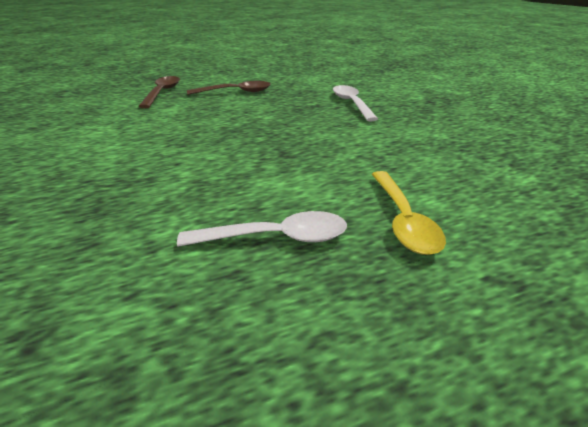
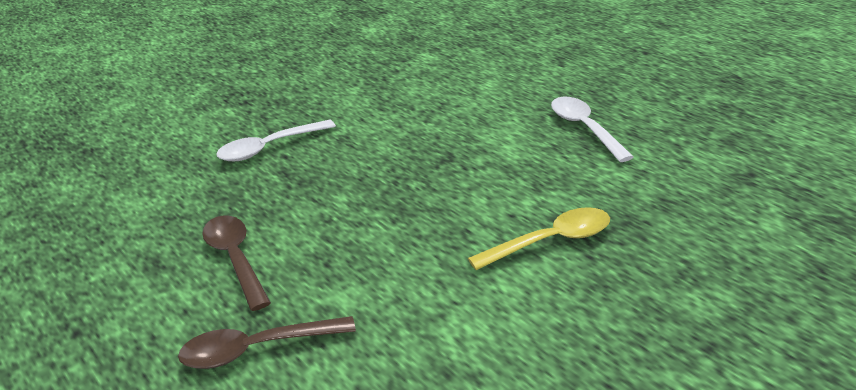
camera: 105 degrees left, 0 degrees up
(403, 220) = (523, 90): yellow spoon -> yellow spoon (551, 241)

